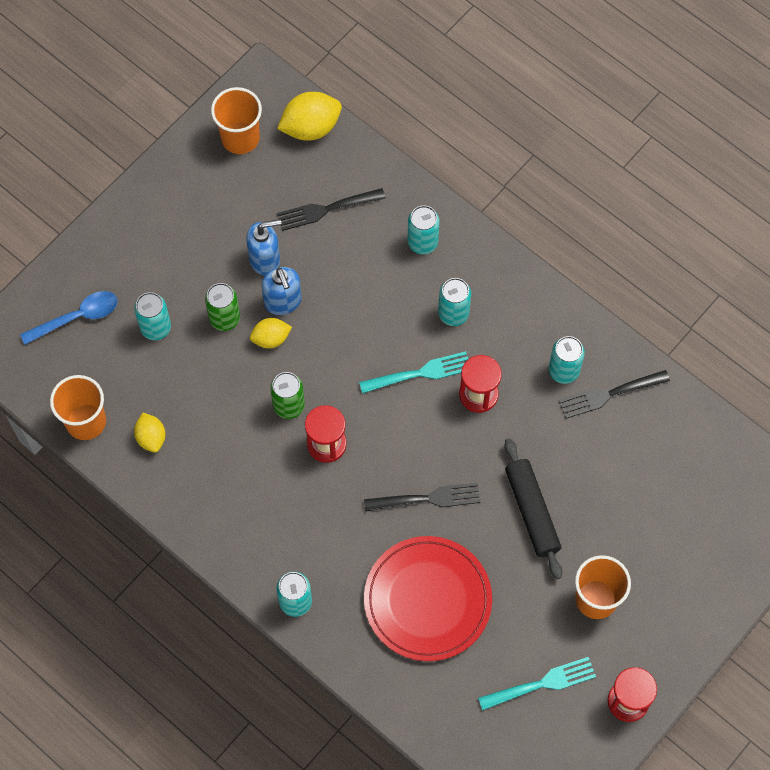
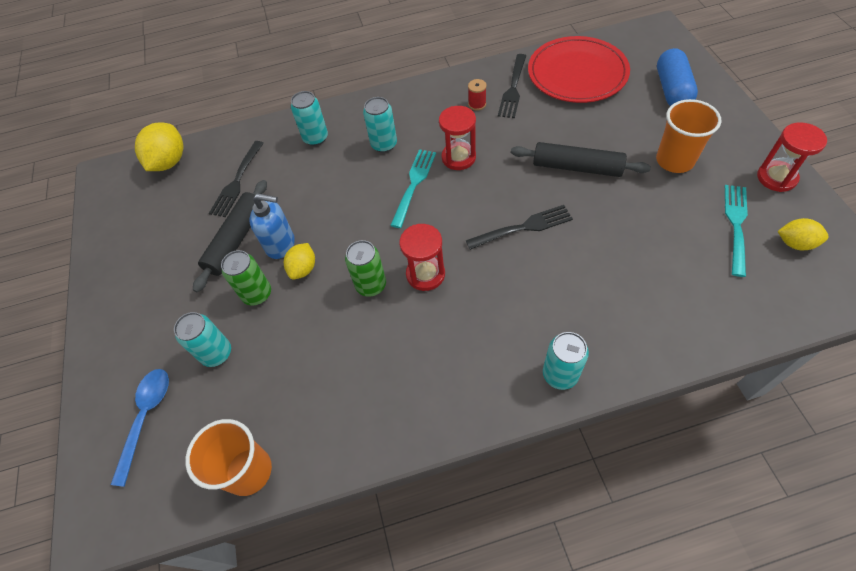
camera: 50 degrees left, 10 degrees down
(151, 437) = (312, 416): yellow lemon -> yellow lemon (795, 243)
(240, 138) = (130, 208): orange cup -> none
(265, 259) = (236, 240): blue soap dispenser -> black rolling pin
(426, 499) = (522, 228): black fork -> black fork turned 45 degrees clockwise
(427, 600) = (616, 269): red plate -> red plate (577, 73)
(563, 371) = (477, 104): turquoise can -> red spool
(704, 557) = (672, 90): none -> blue capsule

